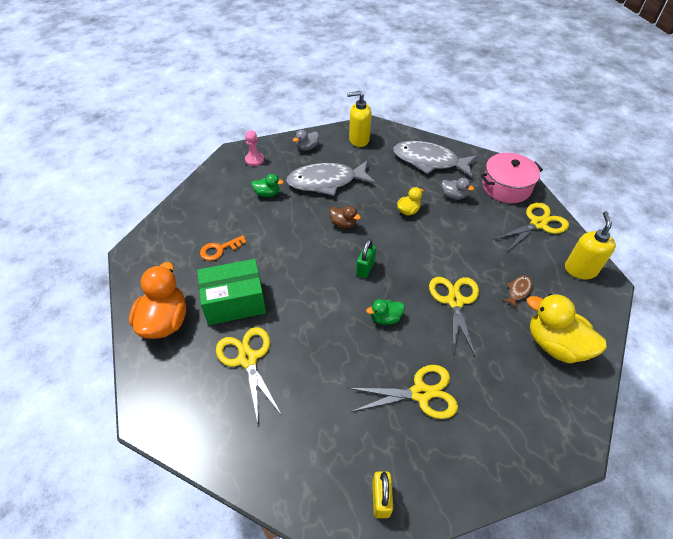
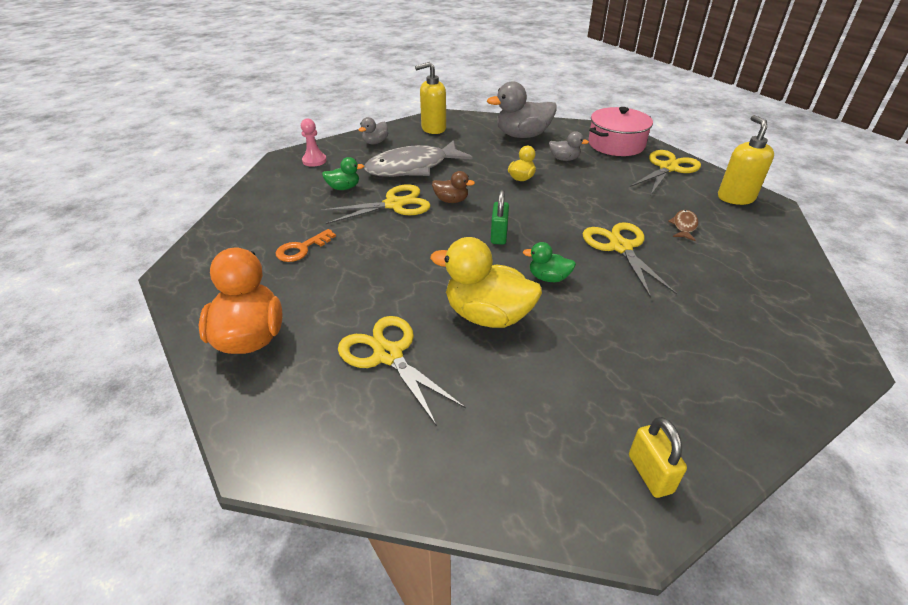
camera: 15 degrees left, 10 degrees down
(234, 302) = (344, 297): green box -> none
(385, 318) = (548, 278): green duck -> green duck turned 45 degrees clockwise
(421, 393) = (633, 343): yellow scissors -> yellow scissors (394, 204)
(429, 161) = (522, 135): grey fish -> grey duck
(555, 345) = (754, 266): yellow duck -> yellow duck (487, 315)

